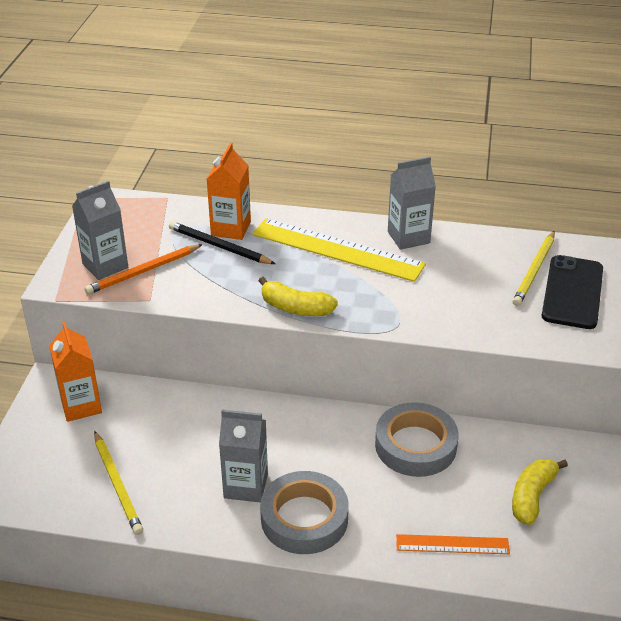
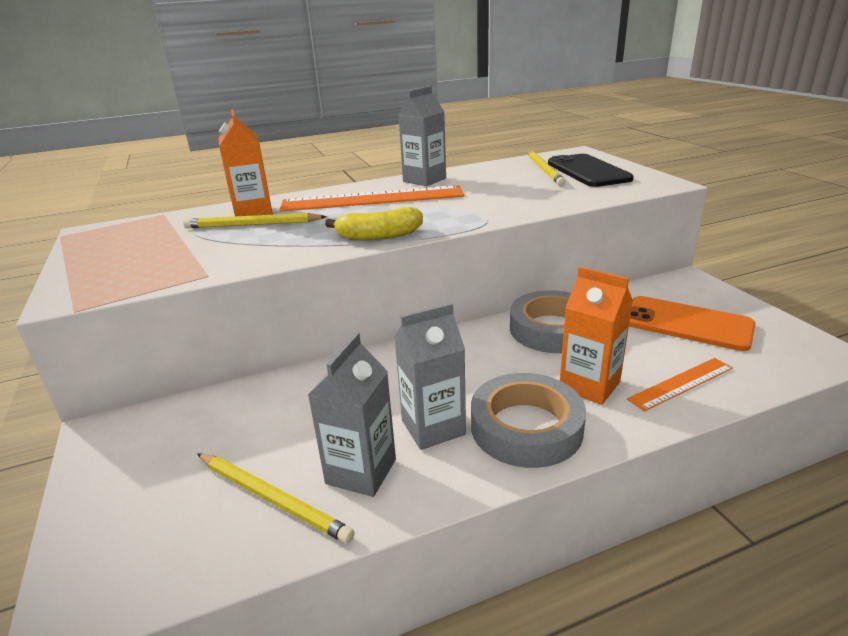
camera: 30 degrees left, 10 degrees down
(81, 406) = (158, 438): orange carton -> orange carton (589, 385)
(105, 266) = (126, 268): grey carton -> grey carton (361, 471)
(143, 271) = (180, 260): orange pencil -> none
(219, 246) = (252, 225): black pencil -> yellow pencil
(337, 250) = (372, 199): yellow ruler -> orange ruler
(532, 496) = (686, 324): yellow banana -> orange phone

